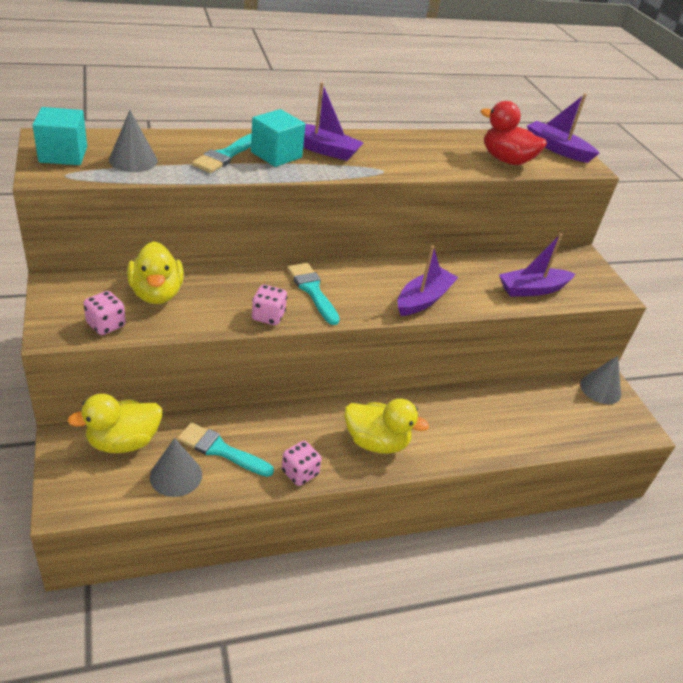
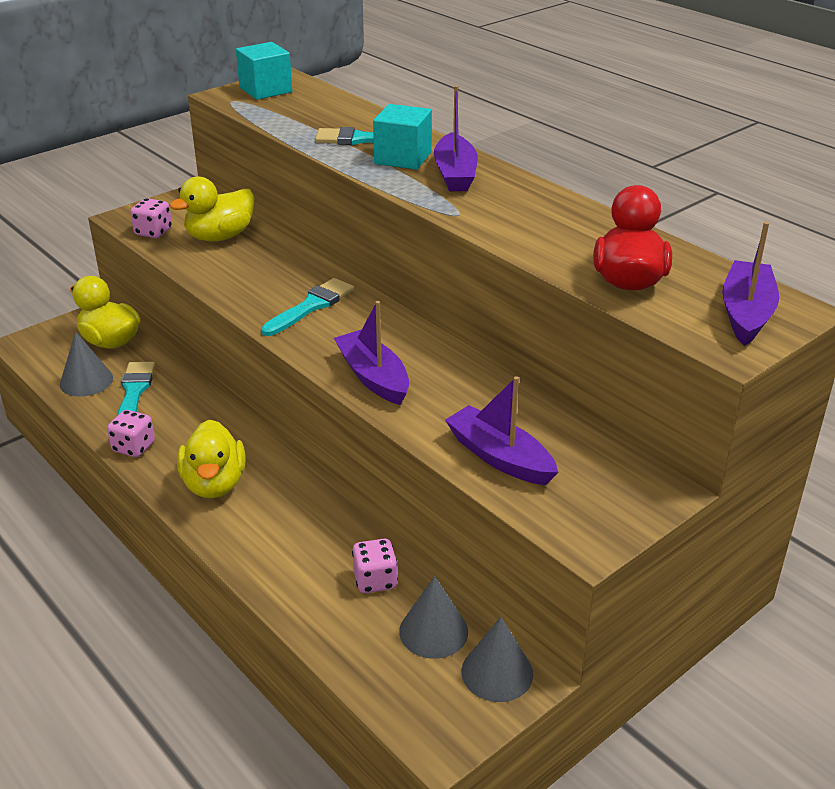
camera: 70 degrees right, 5 degrees down
(133, 160) = (294, 112): grey cone -> grey cone (433, 631)
(268, 316) = (240, 296): pink dice -> pink dice (375, 580)
(423, 299) = (373, 377): purple boat -> purple boat turned 135 degrees counterclockwise

